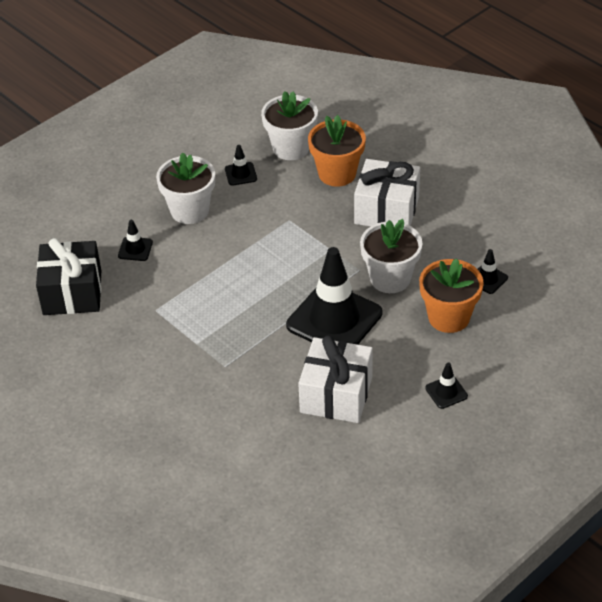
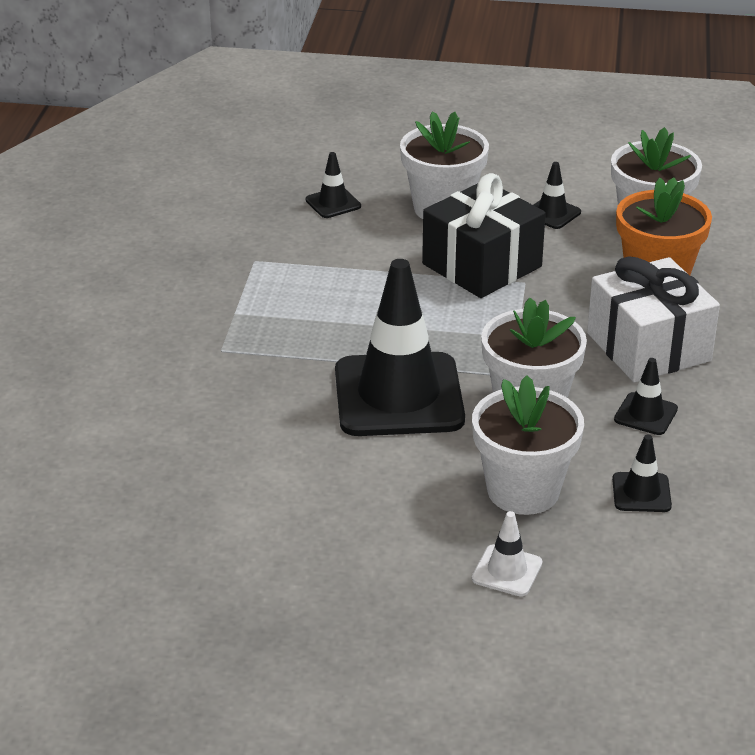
camera: 50 degrees right, 10 degrees down
(72, 292) = (215, 197): black gift -> black gift (481, 265)
(336, 394) = (269, 458): white gift -> none
(446, 392) = (381, 553): black traffic cone -> black traffic cone (645, 414)
(449, 317) = (523, 491): orange flower pot -> white flower pot
(498, 355) = (507, 571): none -> white traffic cone

